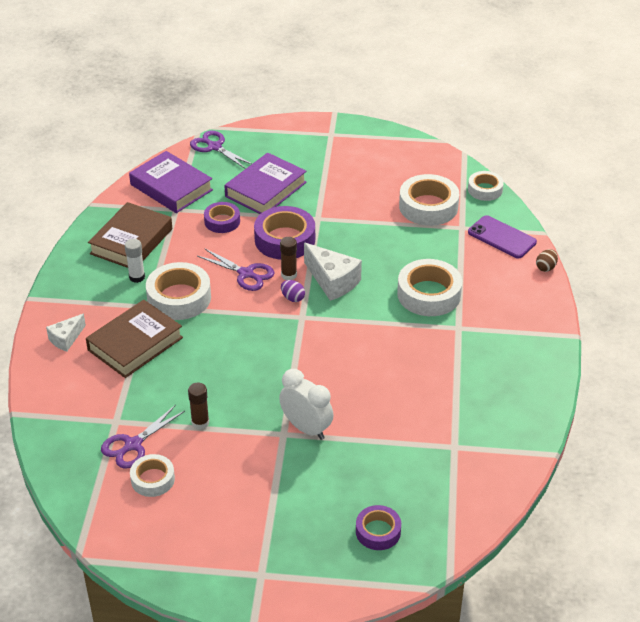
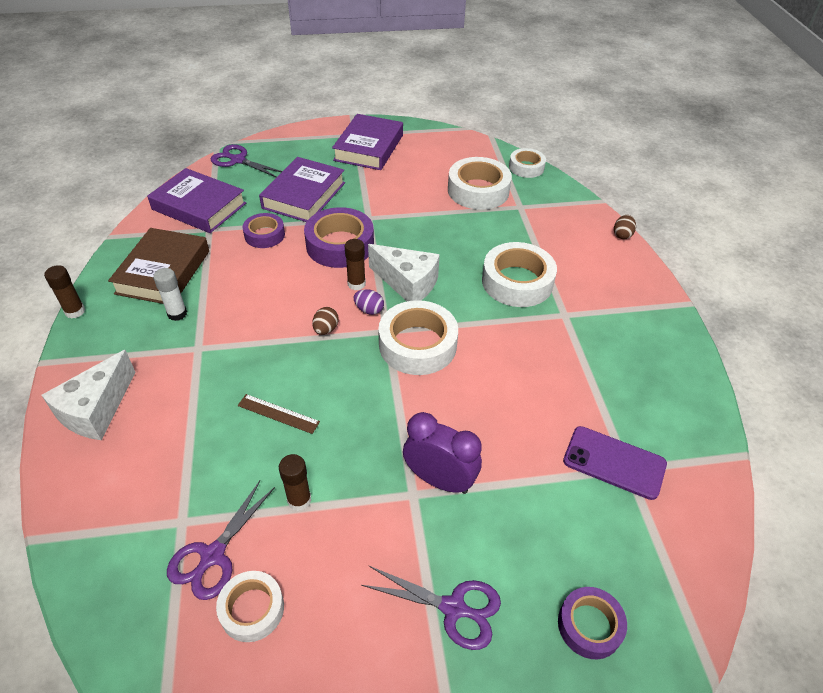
camera: 15 degrees left, 5 degrees up
(58, 263) = (75, 311): none -> brown glue stick
(66, 339) = (96, 410): white cheese -> white cheese, size x1.66
(135, 344) = (189, 401): brown book -> none
(179, 298) = (234, 331): white tape -> white tape (417, 345)
(199, 364) = (278, 413): none -> brown ruler
(246, 274) = (307, 290): purple scissors -> purple scissors (453, 608)
(252, 308) = (326, 329): none -> brown egg
(306, 428) = (439, 480): white clock -> purple clock
(340, 150) = (369, 148): none -> purple book
(501, 237) = (564, 211): purple phone -> purple phone (614, 462)

